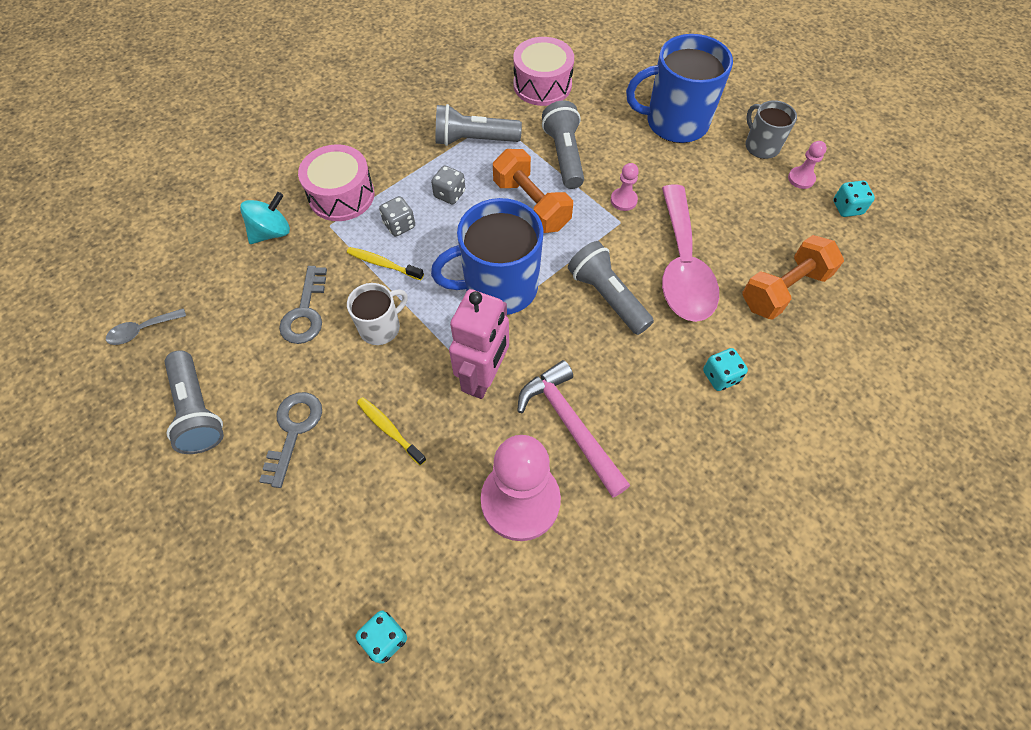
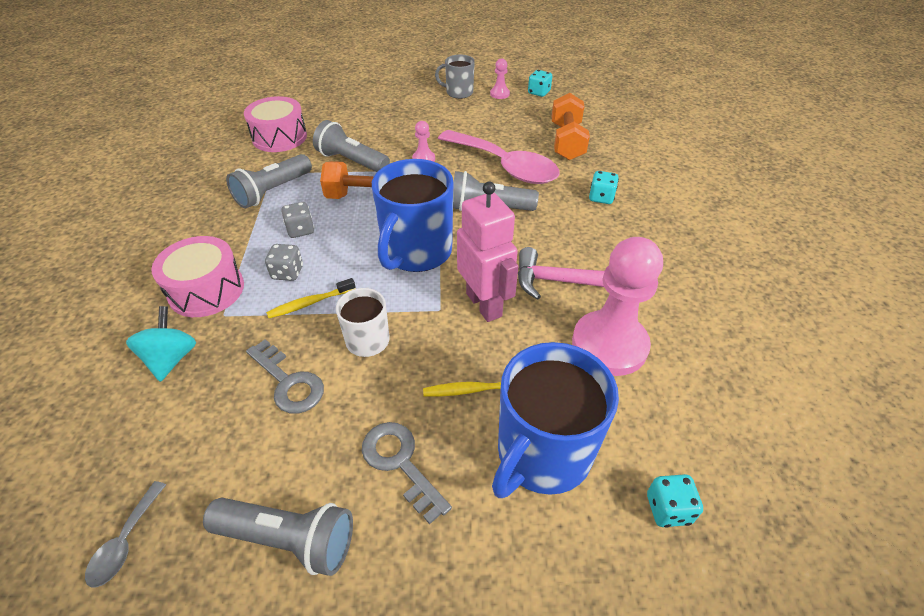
camera: 50 degrees left, 15 degrees down
(675, 122) = (395, 109): blue mug -> blue mug (542, 454)

